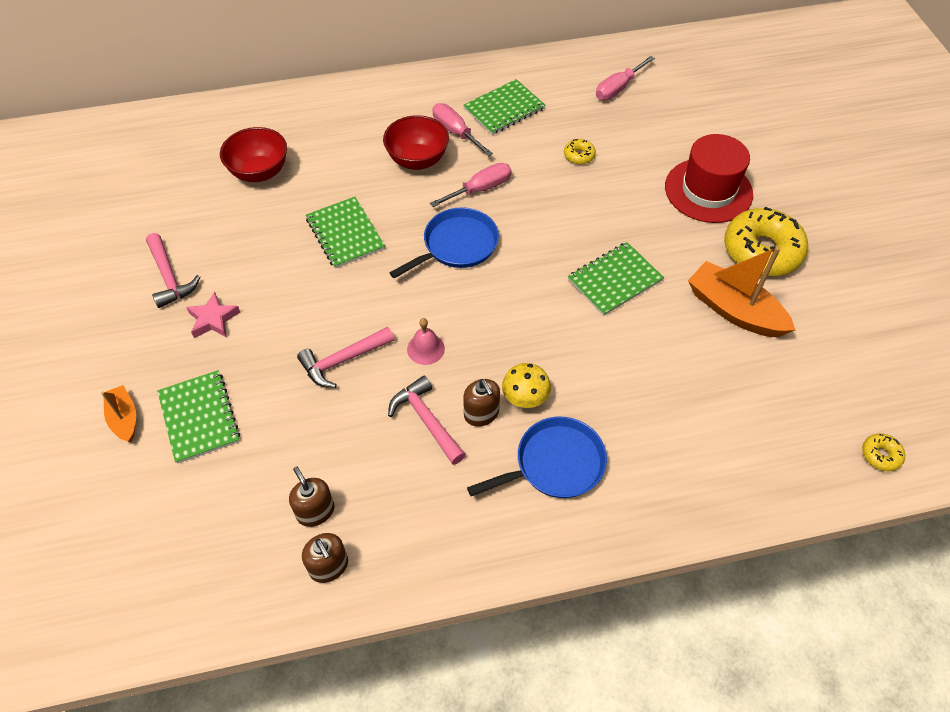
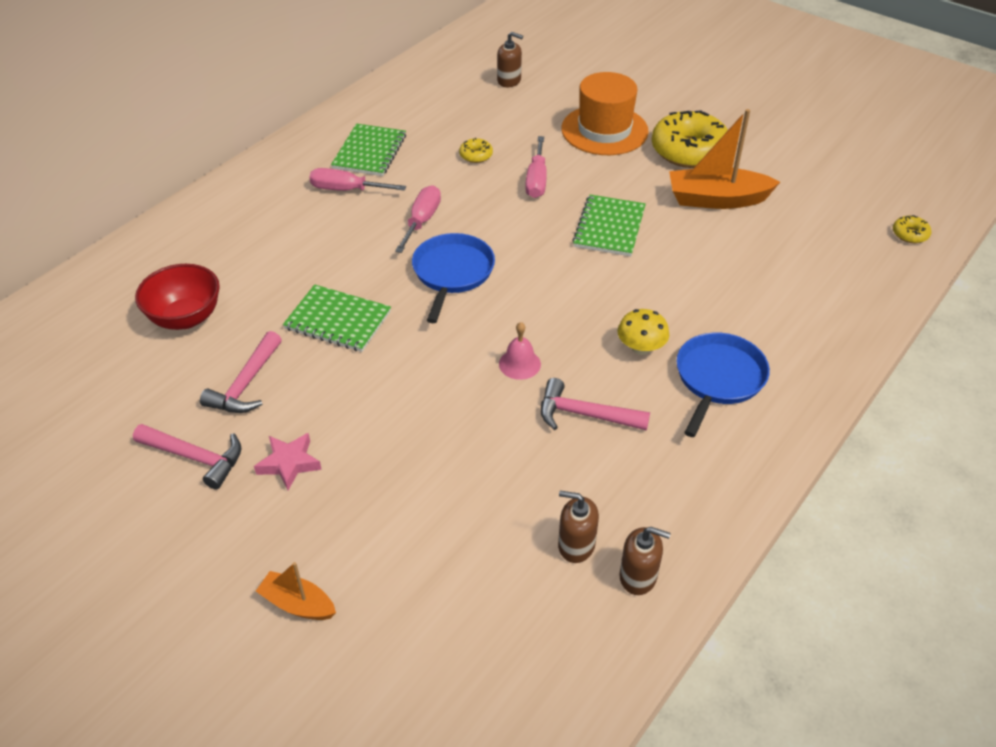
camera: 40 degrees left, 10 degrees down
(199, 417) = (376, 550): green notebook -> none
(342, 361) = (458, 418): pink hammer -> pink hammer (246, 384)
(417, 160) = (336, 228): red bowl -> none
(481, 413) = (622, 381): brown soap dispenser -> brown soap dispenser (509, 80)
(618, 88) = (450, 93): pink screwdriver -> pink screwdriver (536, 180)
(708, 190) = (604, 130): red hat -> orange hat

